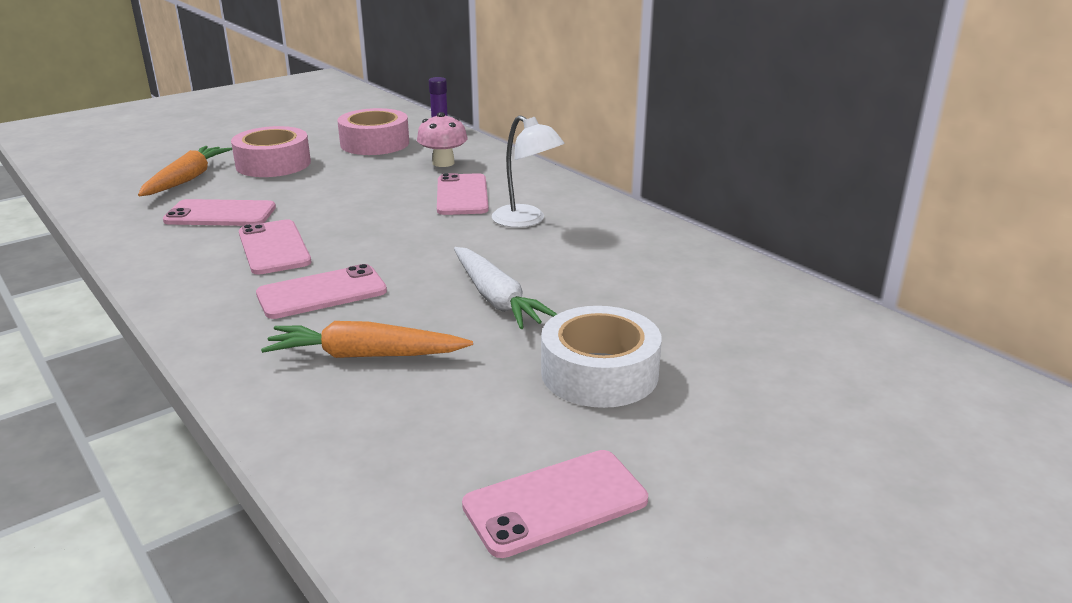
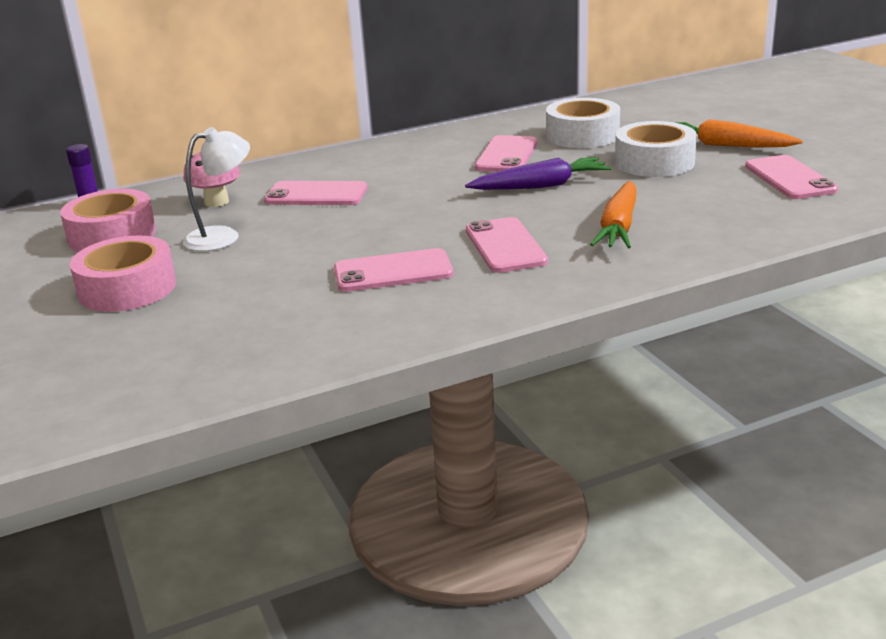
camera: 75 degrees left, 0 degrees up
(187, 179) = (133, 339): orange carrot -> orange carrot (725, 145)
(220, 214) = (279, 306): pink phone -> pink phone (507, 155)
(496, 299) = (541, 186): white carrot -> purple carrot
(526, 220) = (395, 173): white lamp -> white lamp (223, 236)
(693, 313) = (582, 135): none -> white tape

